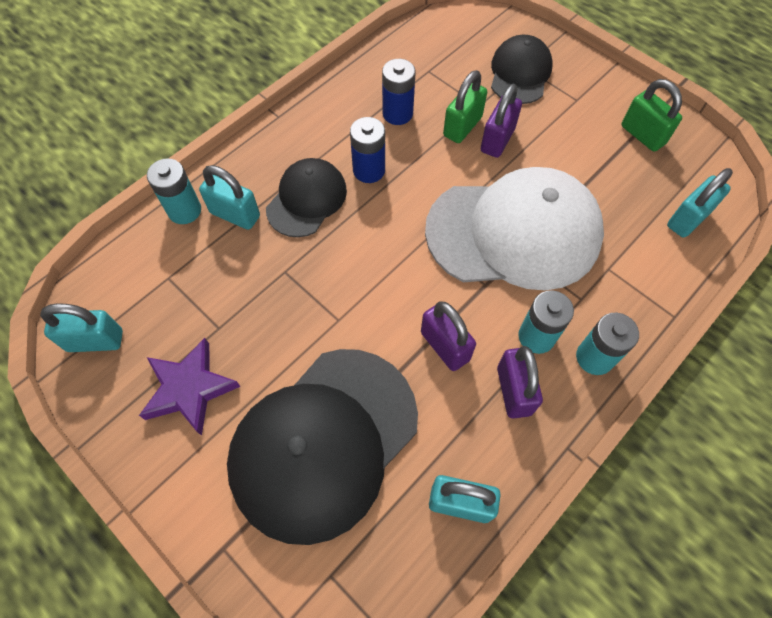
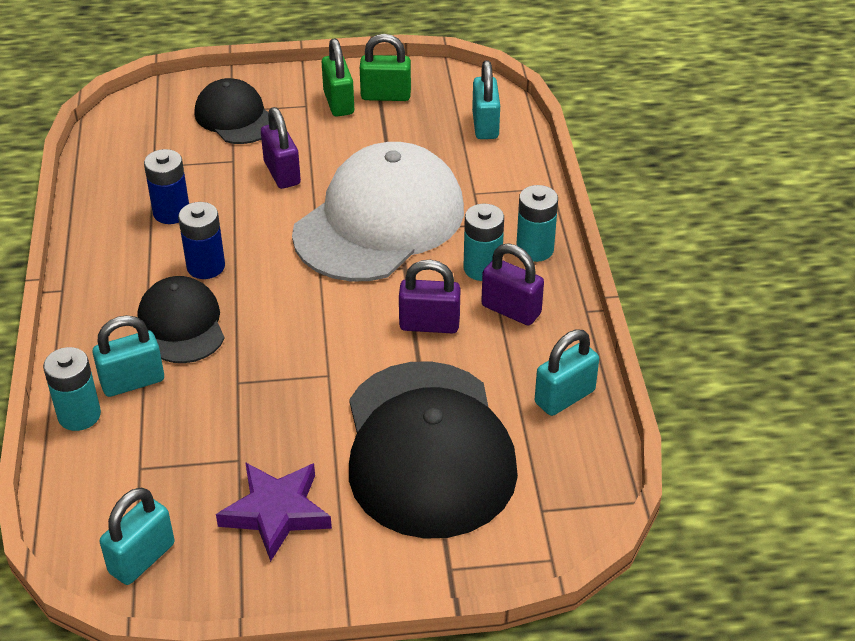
camera: 50 degrees left, 20 degrees down
(462, 127) = (241, 184): green padlock -> green padlock (338, 103)

